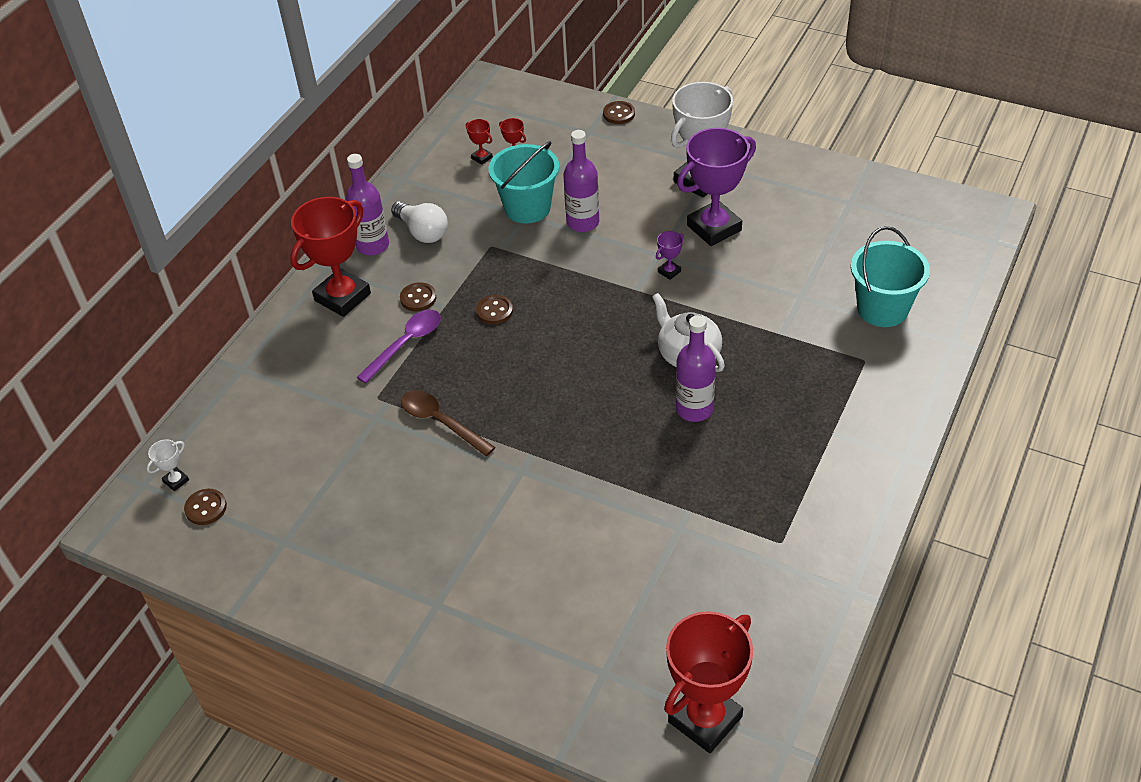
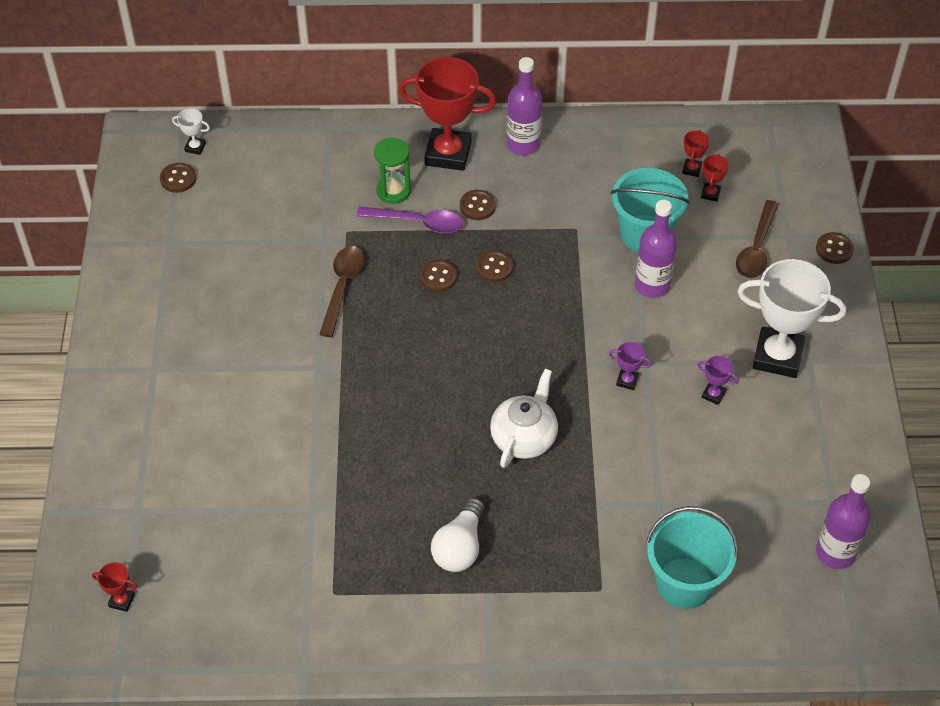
camera: 60 degrees right, 5 degrees up
(355, 348) = (393, 191): none -> green hourglass
(422, 232) = (562, 171): white light bulb -> white light bulb (460, 547)
(478, 351) = (438, 277): none -> brown button
(588, 153) = (756, 248): none -> brown spoon
(694, 409) = (457, 468): purple bottle -> purple bottle (835, 552)
(705, 719) = (121, 601): red trophy -> red trophy, size x0.41
(714, 228) = (713, 394): purple trophy -> purple trophy, size x0.41

